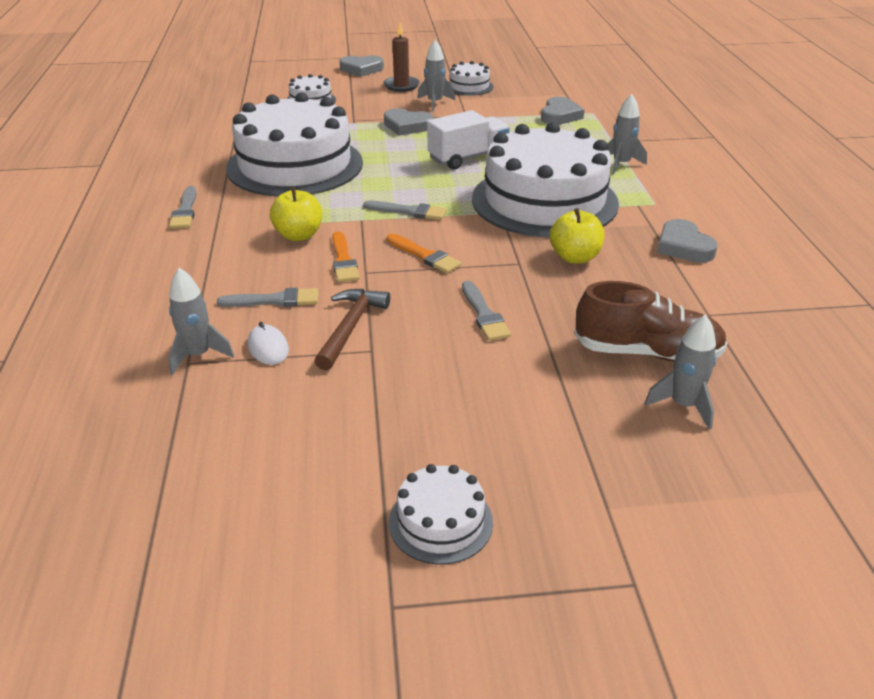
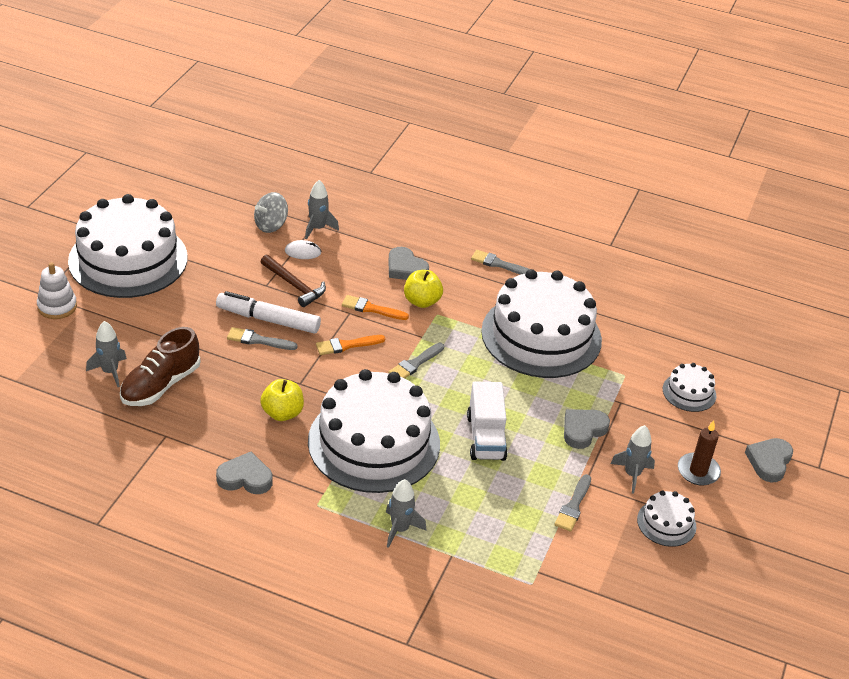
camera: 115 degrees right, 5 degrees up
(220, 402) = (271, 225): none -> grey spinning top
(275, 300) = (348, 268): grey brush -> grey brush (573, 506)
(439, 322) = (268, 320): none -> white marker
(440, 522) = (128, 259): white cake -> white cake, size x2.32
(559, 115) = (540, 552): grey heart -> grey heart (405, 268)
(638, 542) = (57, 306): none -> white stacking toy

